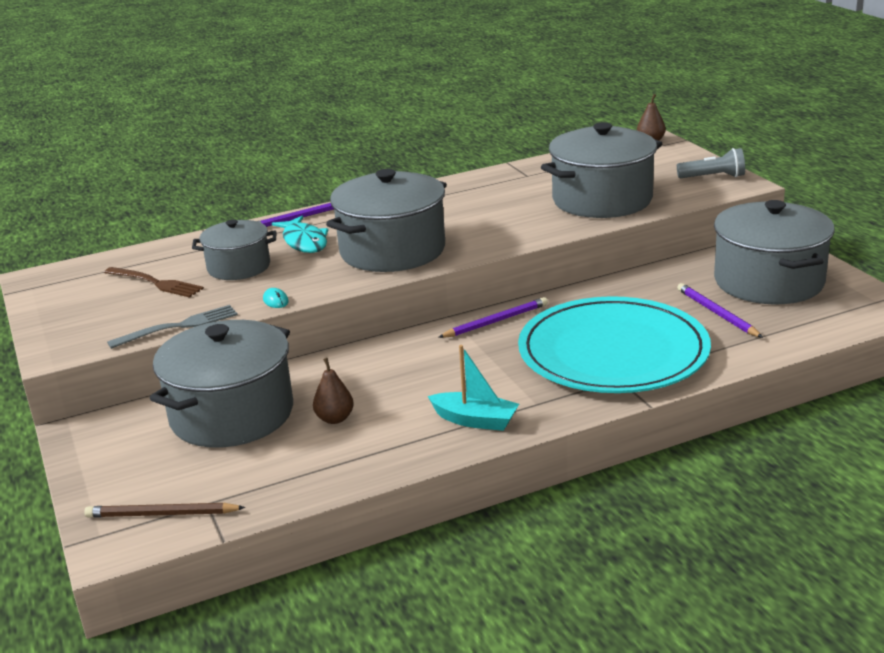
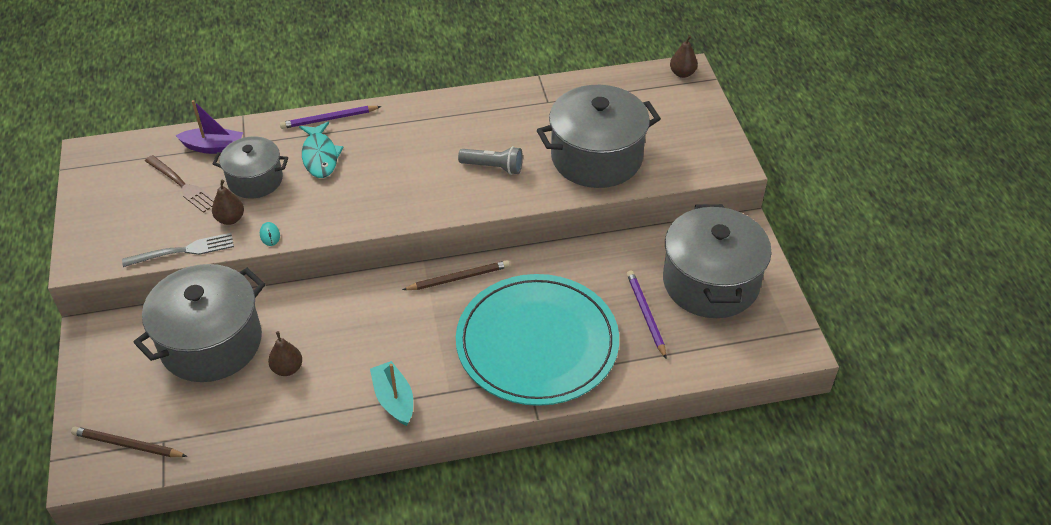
camera: 10 degrees right, 20 degrees up
(180, 253) = (214, 147): none -> purple boat
(224, 297) = (230, 219): none -> brown pear
(392, 250) = (388, 188): grey pot -> none
(475, 420) = (394, 399): turquoise boat -> turquoise boat turned 150 degrees counterclockwise
(496, 321) = (458, 278): purple pencil -> brown pencil
(713, 177) = (711, 146): grey flashlight -> grey flashlight (493, 167)

